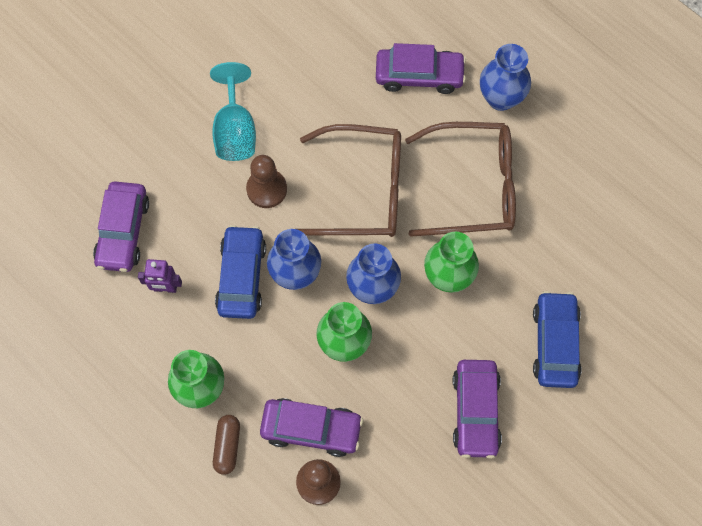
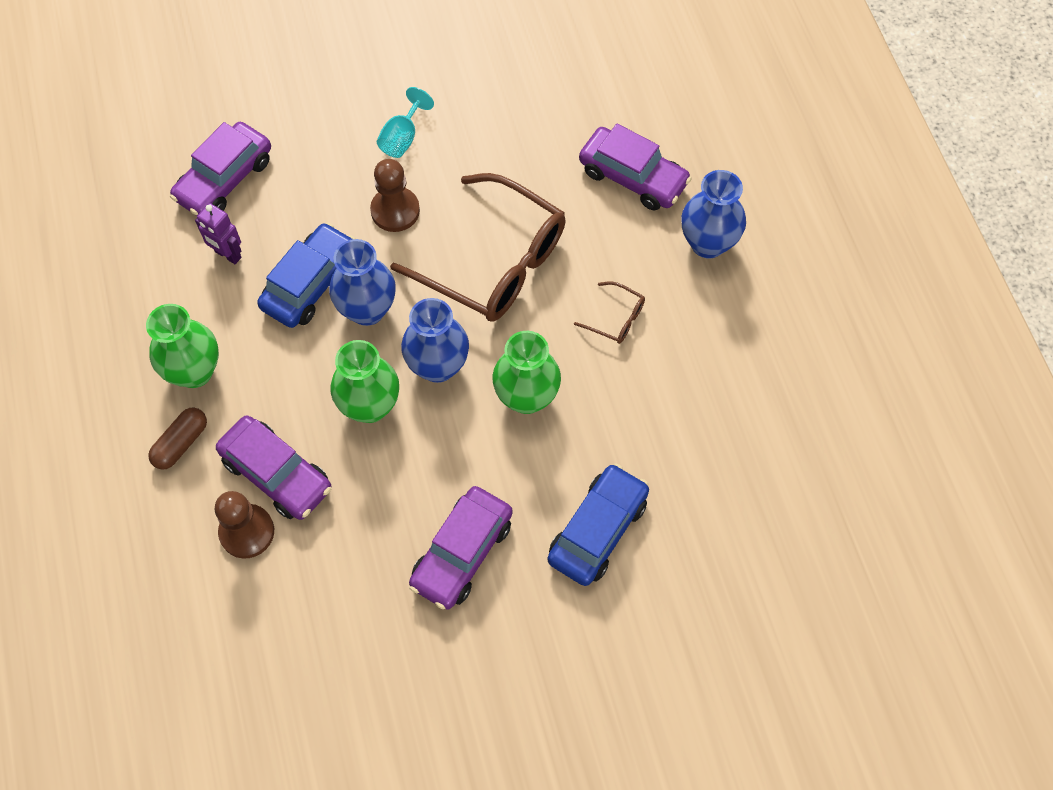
camera: 30 degrees right, 5 degrees down
(235, 131) = (402, 138): turquoise goblet -> turquoise goblet, size x0.63
(473, 186) = (616, 318): brown glasses -> brown glasses, size x0.41

